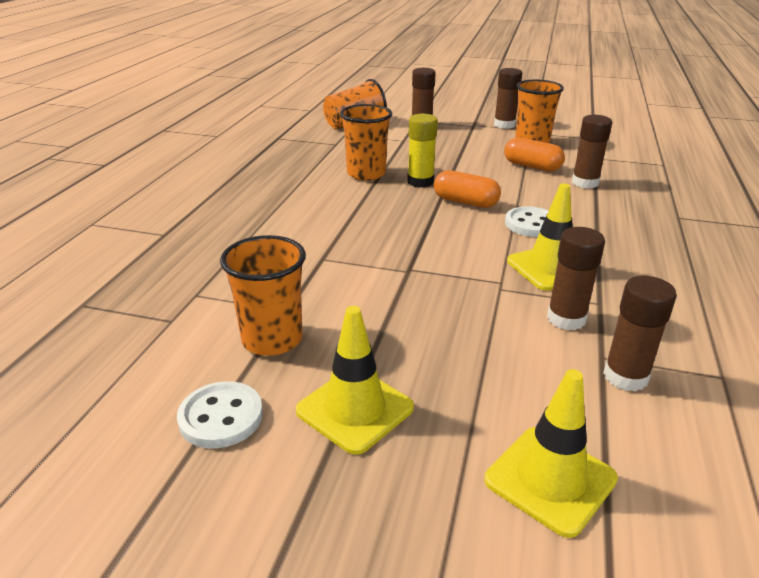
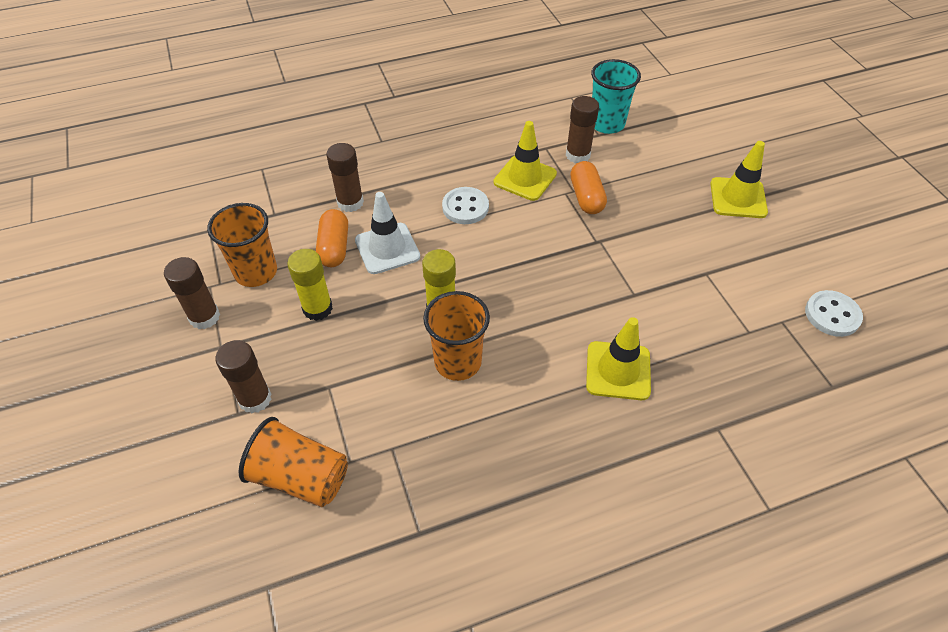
camera: 125 degrees left, 20 degrees up
(221, 417) = (802, 240): white button -> white button (832, 315)
(272, 339) = (736, 260): orange cup -> none
(465, 202) = (459, 259): orange capsule -> orange capsule (586, 197)
(473, 150) = (317, 308): none -> yellow glue stick
(510, 182) = (387, 248): none -> white traffic cone
(550, 479) = (699, 127): yellow traffic cone -> yellow traffic cone (618, 371)
(625, 377) = (606, 124): brown glue stick -> turquoise cup

